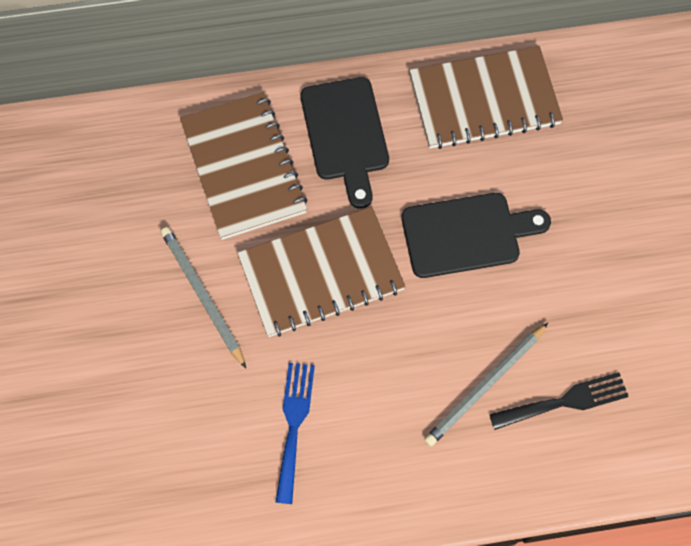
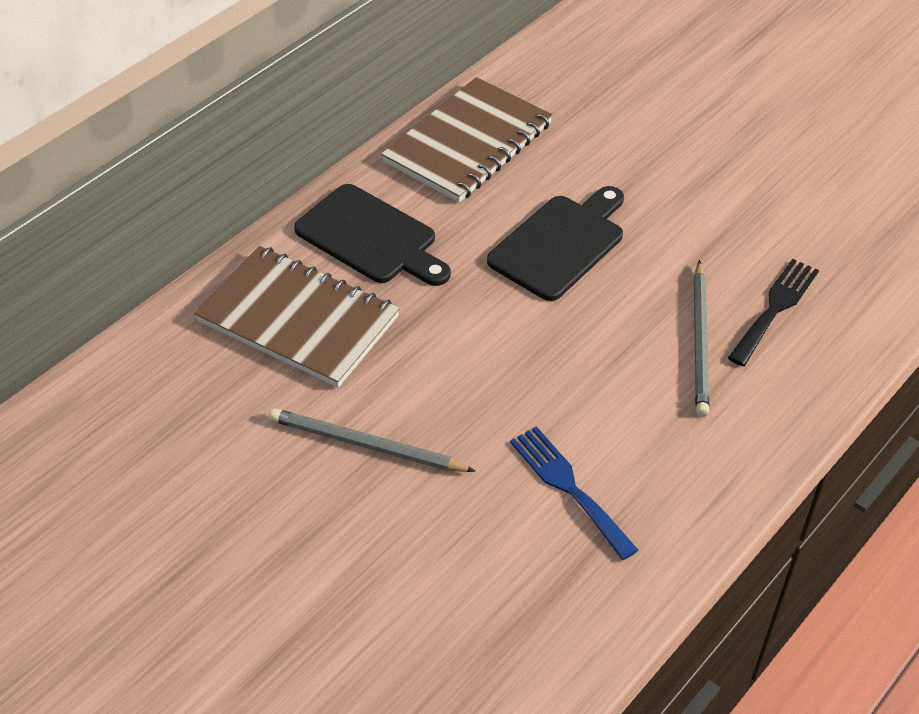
camera: 40 degrees left, 20 degrees down
(321, 274) = (463, 354): brown notebook -> none

